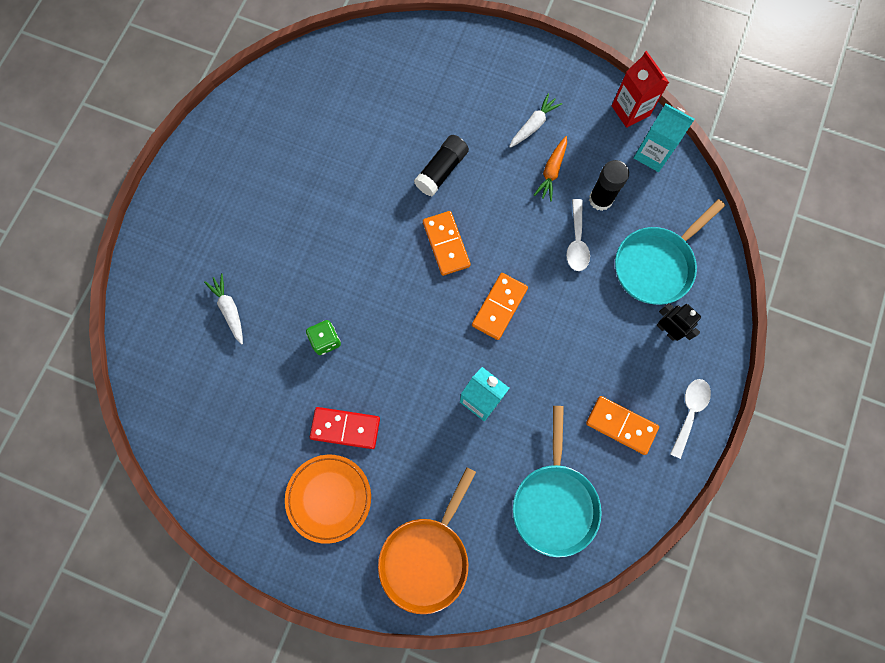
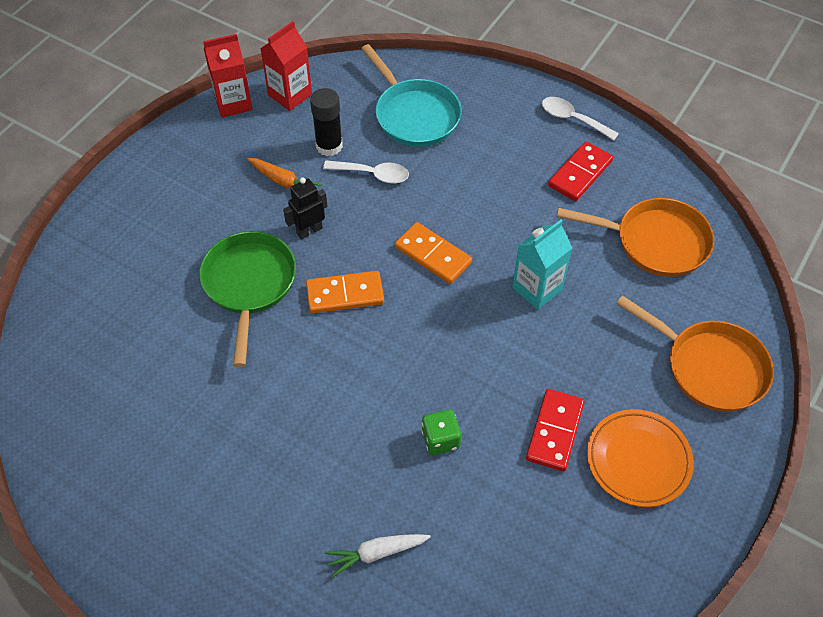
camera: 80 degrees left, 20 degrees down
(441, 170) = (249, 285): black glue stick -> green pan
(533, 125) = (220, 188): white carrot -> none
(554, 502) = (655, 242): turquoise pan -> orange pan
(621, 425) = (580, 173): orange domino -> red domino
(652, 154) = (290, 95): turquoise carton -> red carton
(667, 330) = (485, 119): black robot -> black robot (309, 230)

